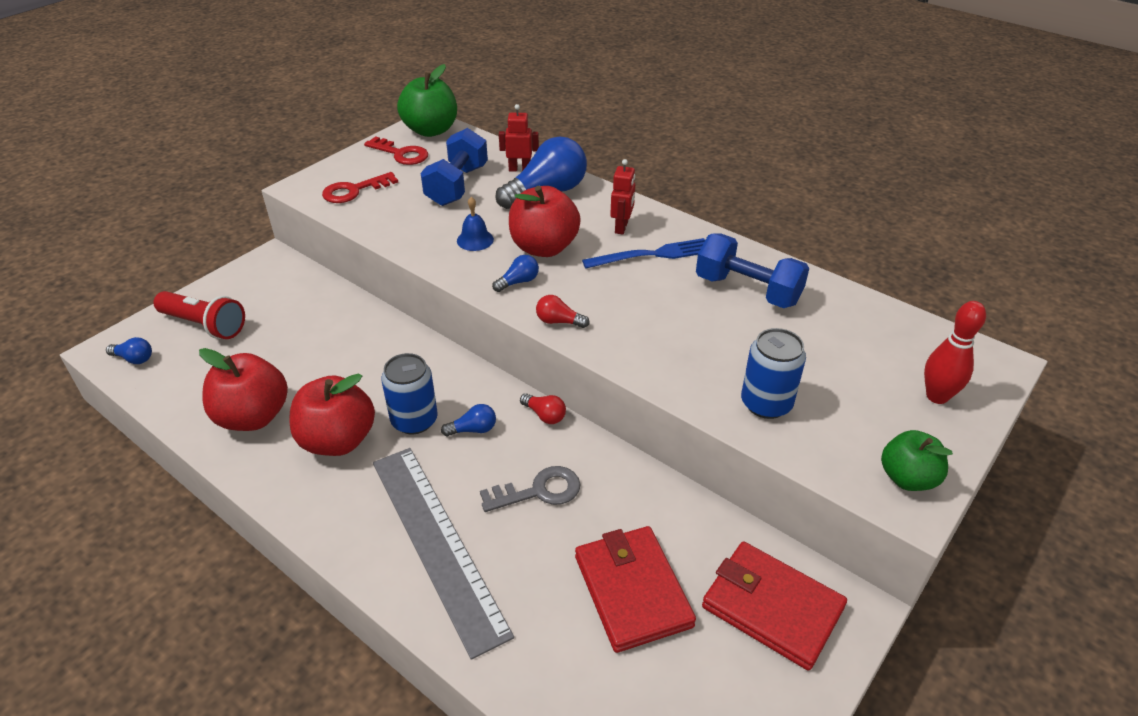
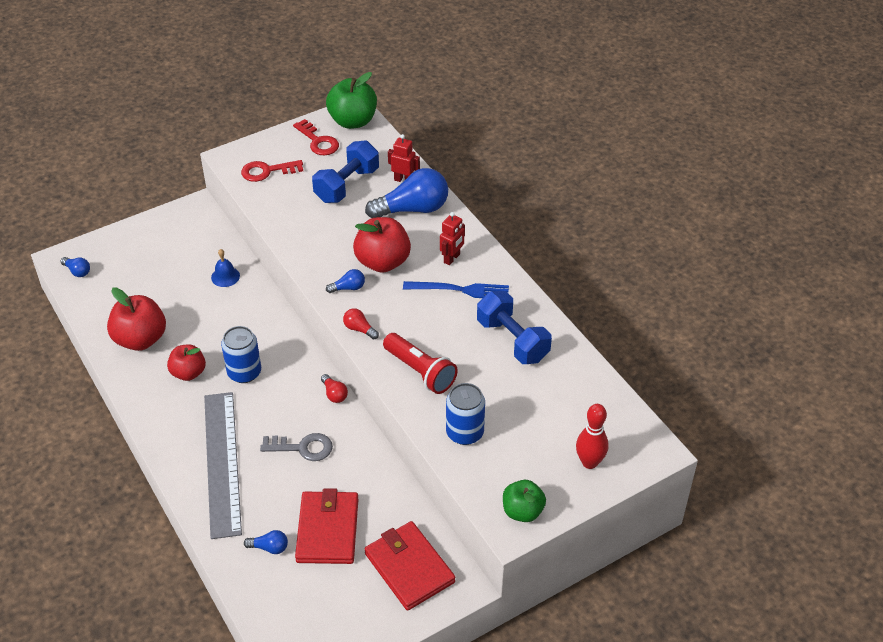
camera: 20 degrees right, 5 degrees up
(204, 325) = (131, 256): red flashlight -> red flashlight (420, 372)
(338, 440) = (188, 373): red apple -> red apple, size x0.64
(473, 429) = (280, 391): blue light bulb -> blue light bulb (269, 547)
(475, 240) = (335, 242): blue bell -> blue bell (225, 276)

